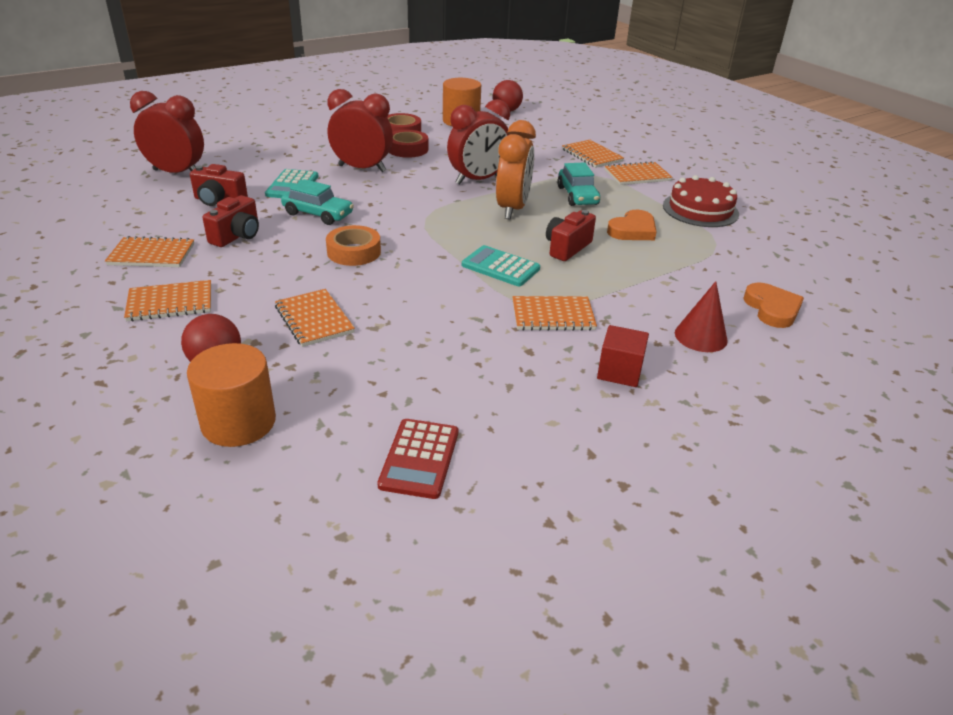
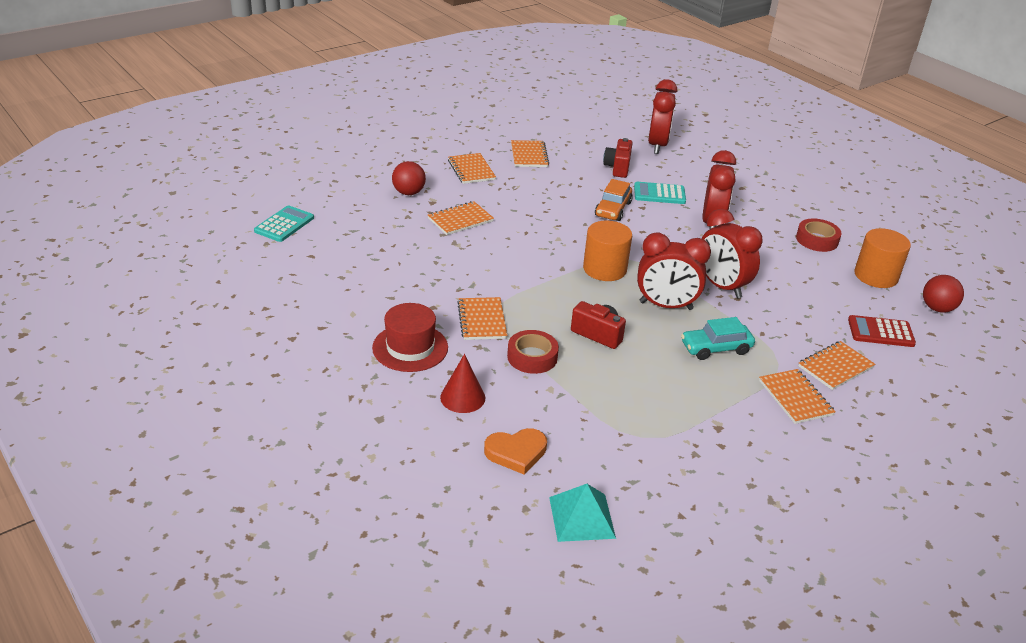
camera: 85 degrees right, 0 degrees up
(237, 236) = (565, 181): red camera -> none
(238, 422) = (355, 206): orange cylinder -> orange cylinder (604, 269)
(318, 214) = (613, 209): turquoise car -> orange car
(354, 252) = (556, 229): orange tape -> none
(407, 149) = (773, 245): red tape -> red tape (532, 357)
(419, 458) = (321, 264): red calculator -> red calculator (880, 332)
(500, 267) = (552, 297): turquoise calculator -> turquoise calculator (284, 224)
(512, 209) = (666, 306): orange clock -> red clock
(619, 371) = (410, 348): red cube -> red hat
(633, 230) = (650, 379): orange heart -> none
(700, 209) = (723, 437): red cake -> none
(837, 282) = (582, 517): none -> turquoise pyramid

